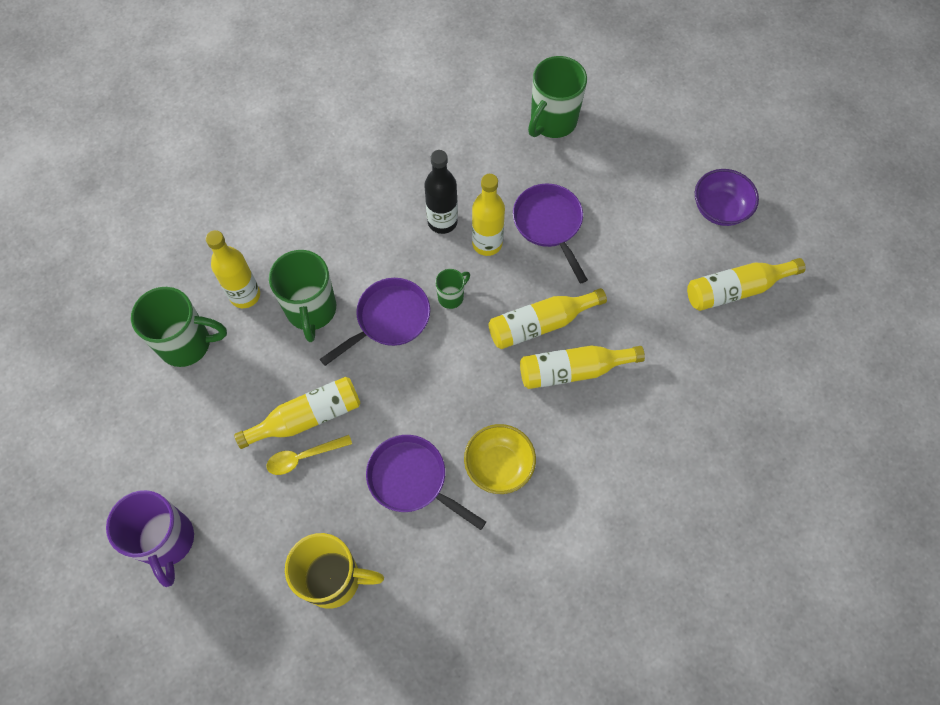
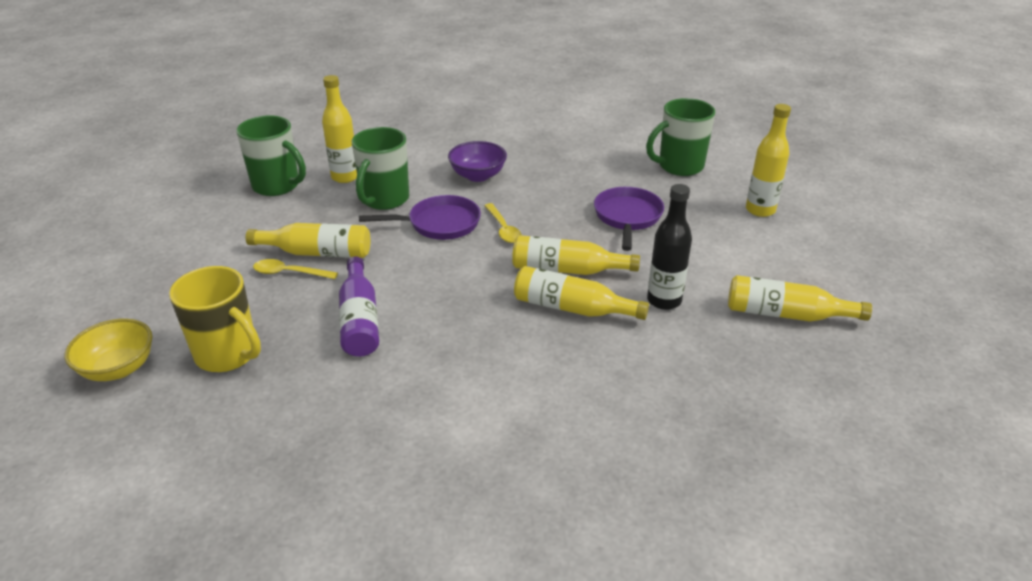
camera: 30 degrees right, 30 degrees down
(167, 541) = (137, 278): purple mug -> none
(411, 479) = (360, 320): purple pan -> purple bottle
(442, 222) = (535, 188): black bottle -> black bottle (664, 300)
(451, 297) = (503, 229): green mug -> yellow spoon
(487, 243) = (562, 211): yellow bottle -> yellow bottle (760, 210)
(499, 465) = (444, 342): yellow bowl -> yellow bowl (118, 368)
(720, 209) = (805, 259): purple bowl -> purple bowl (478, 176)

